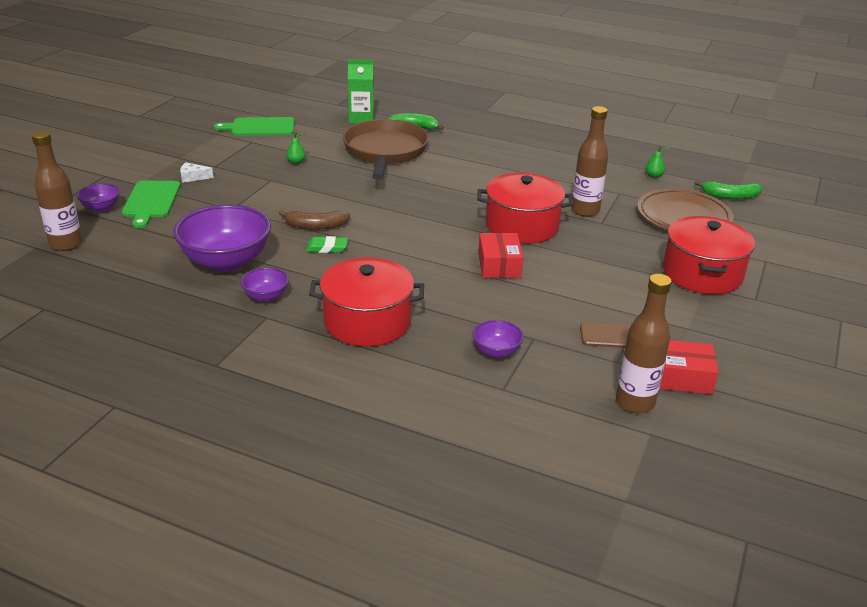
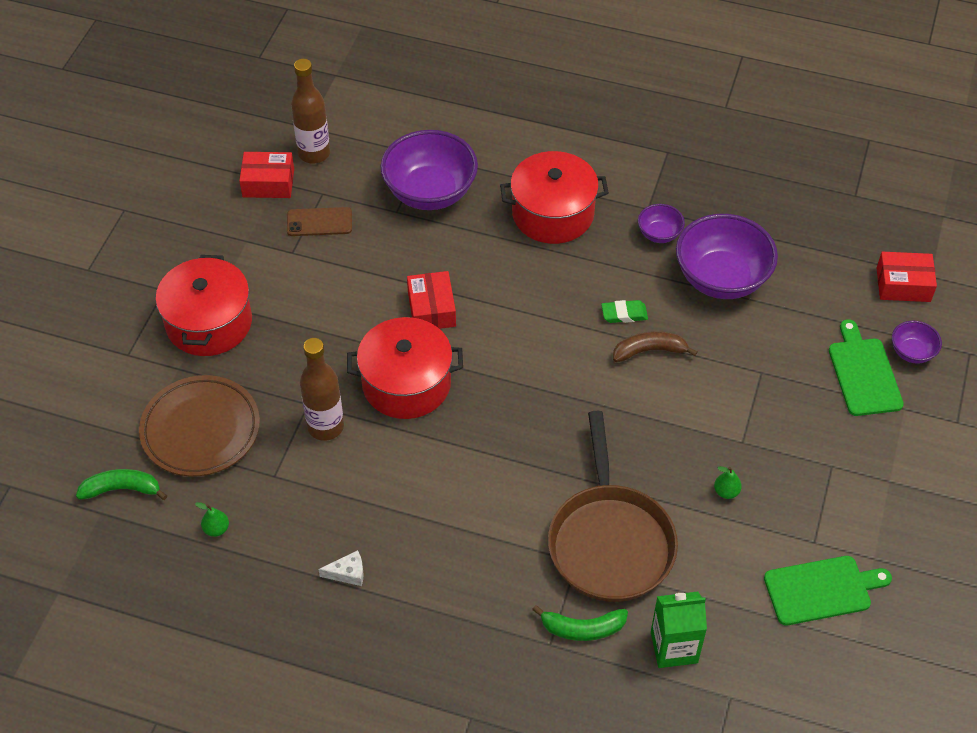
camera: 175 degrees right, 20 degrees up
(66, 244) = (903, 284): brown bottle -> red box
(193, 177) = (844, 433): white cheese -> white cheese (348, 573)
(496, 351) = (430, 192): purple bowl -> purple bowl, size x2.10

